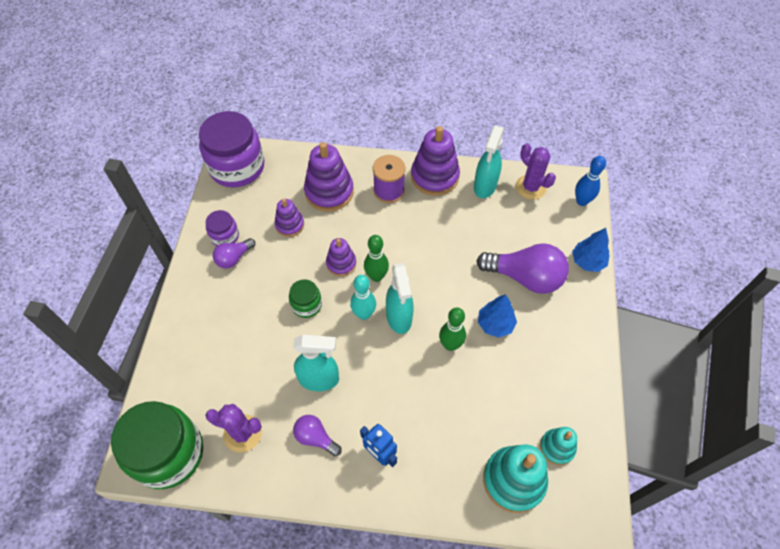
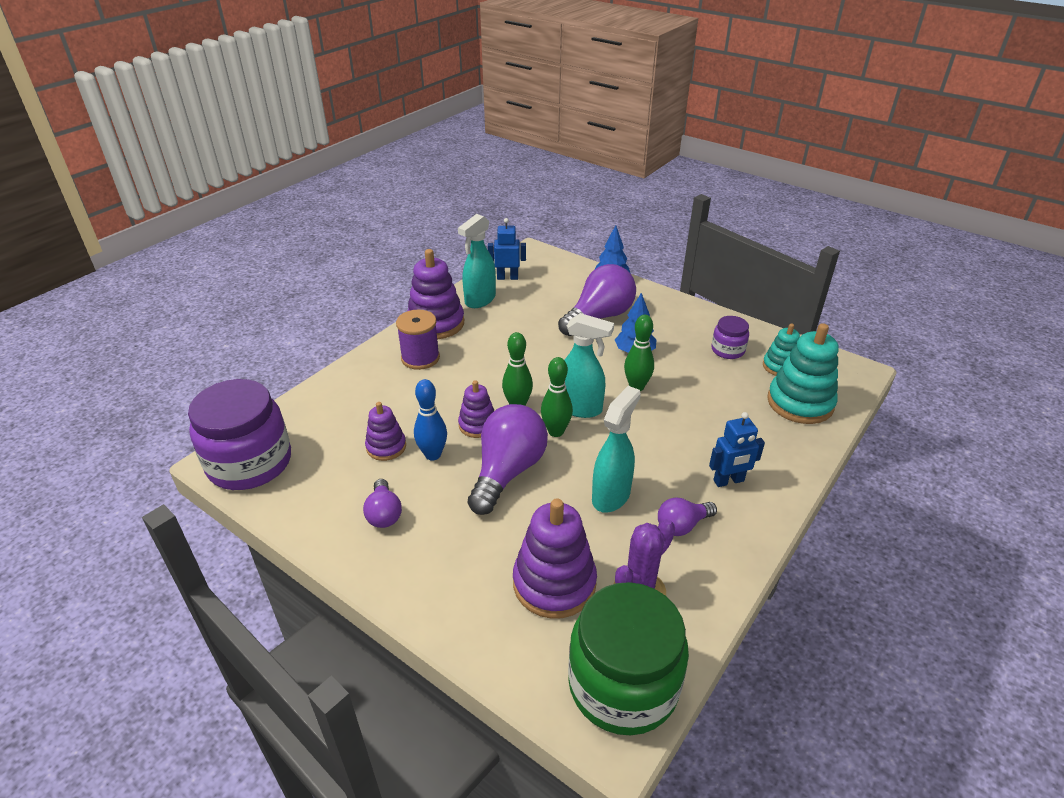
camera: 60 degrees left, 20 degrees down
(225, 236) = (342, 511): purple jar -> purple jar (727, 350)
(306, 305) = (507, 472): green jar -> purple light bulb
(329, 192) = (375, 400): purple stacking toy -> purple stacking toy (554, 583)
(364, 314) = (556, 431): turquoise bowling pin -> green bowling pin
(485, 186) = (480, 300): turquoise spray bottle -> turquoise spray bottle turned 75 degrees clockwise
(530, 187) = (507, 277): purple cactus -> blue robot
(581, 201) = (548, 259): blue bowling pin -> blue bowling pin (433, 455)

